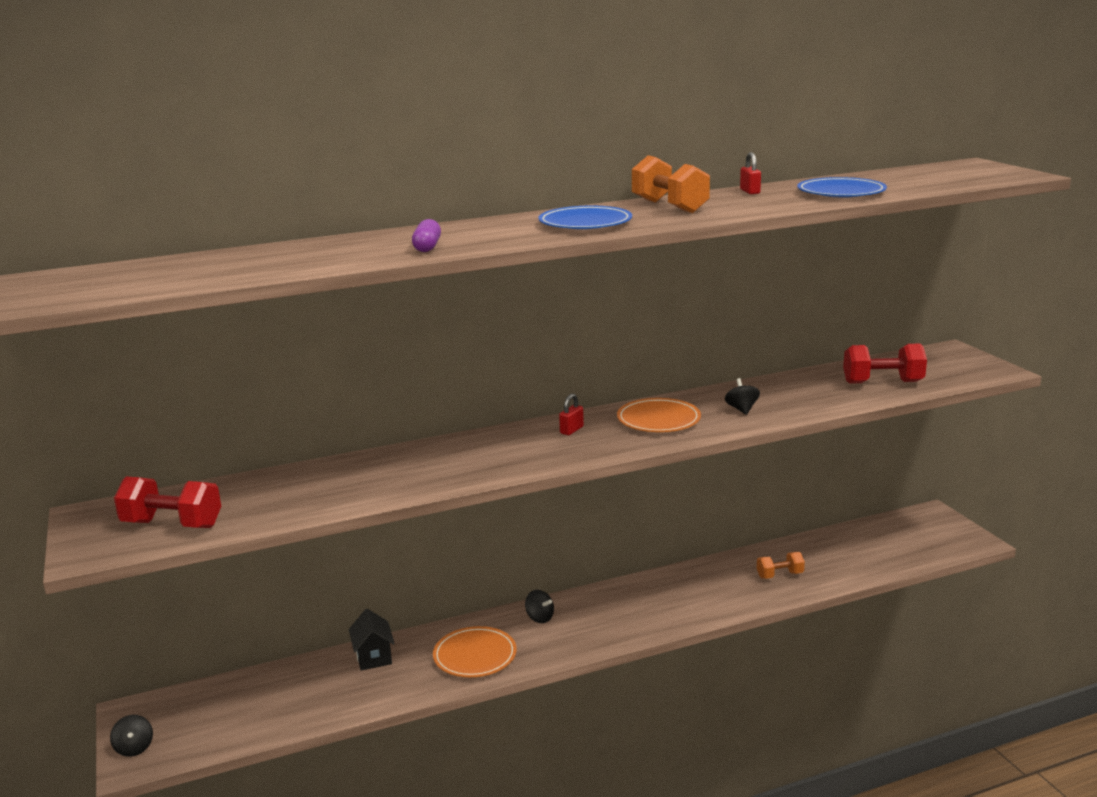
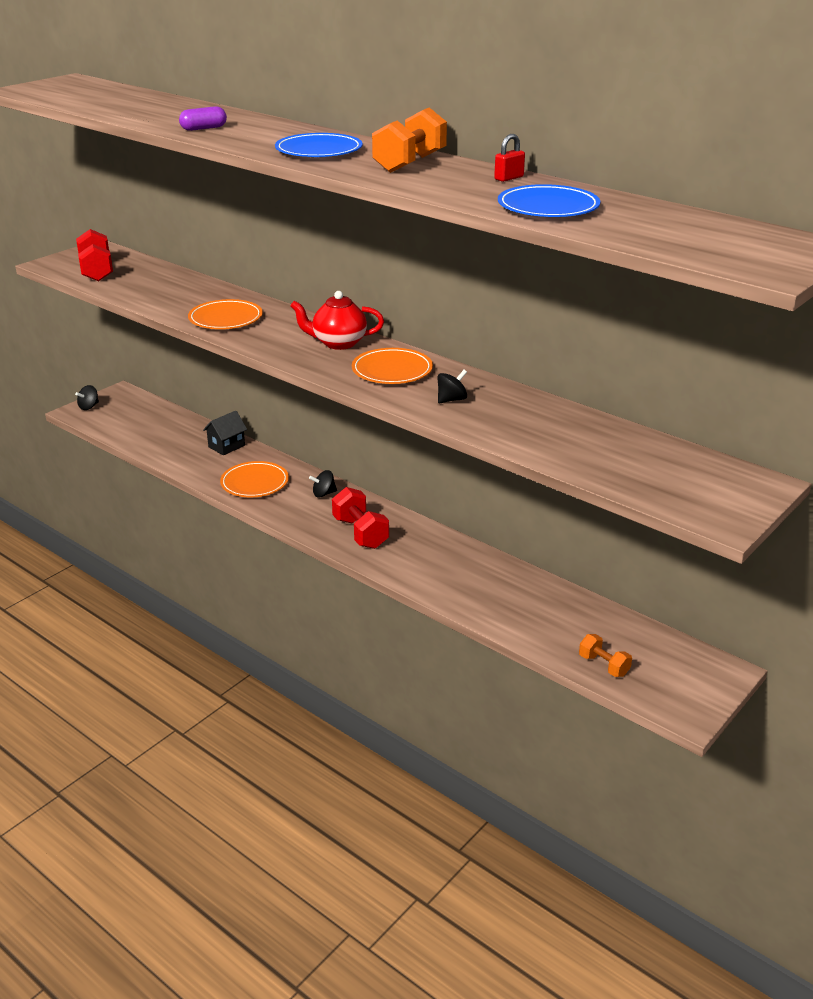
camera: 60 degrees right, 10 degrees up
(440, 471) = (225, 318): none -> orange plate
(539, 618) = (323, 494): black spinning top -> black spinning top turned 60 degrees clockwise
(571, 430) = (338, 343): red padlock -> red teapot
(779, 575) = (491, 594): orange dumbbell -> orange dumbbell (603, 665)
(882, 382) = (602, 456): red dumbbell -> red dumbbell (360, 533)

